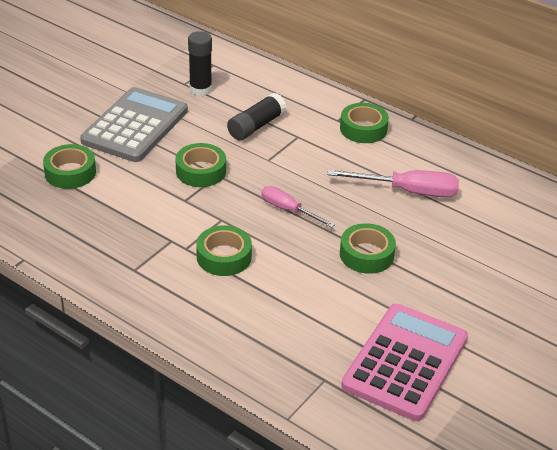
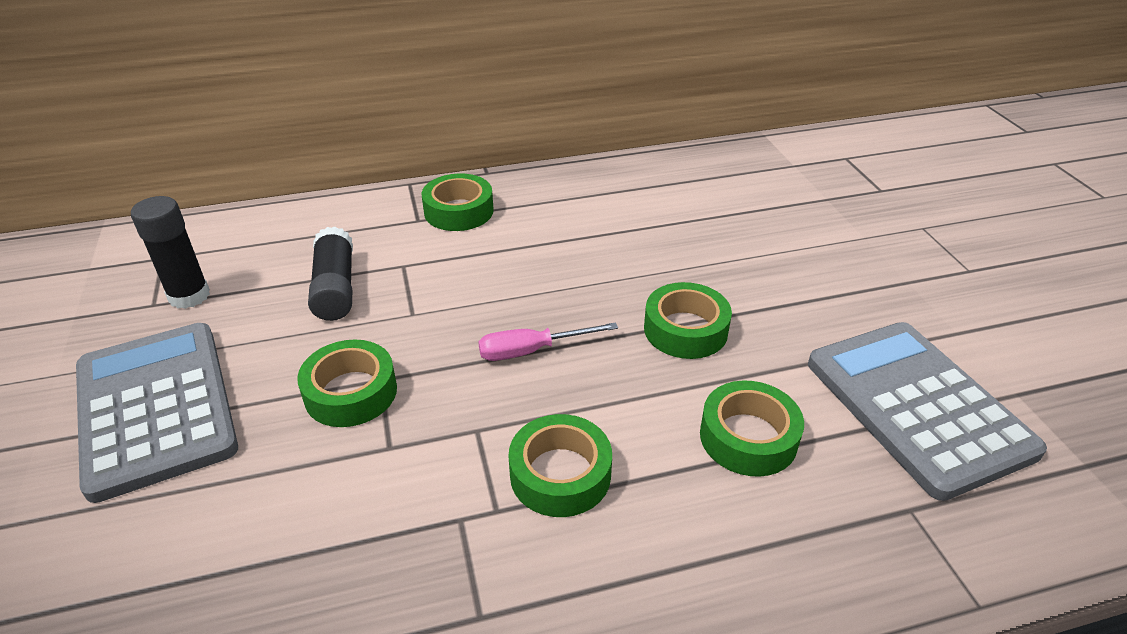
camera: 50 degrees left, 0 degrees up
(70, 172) = (138, 564): green tape -> green tape (748, 437)
(405, 362) = (917, 406): pink calculator -> grey calculator
(408, 191) = (605, 238): pink screwdriver -> none

